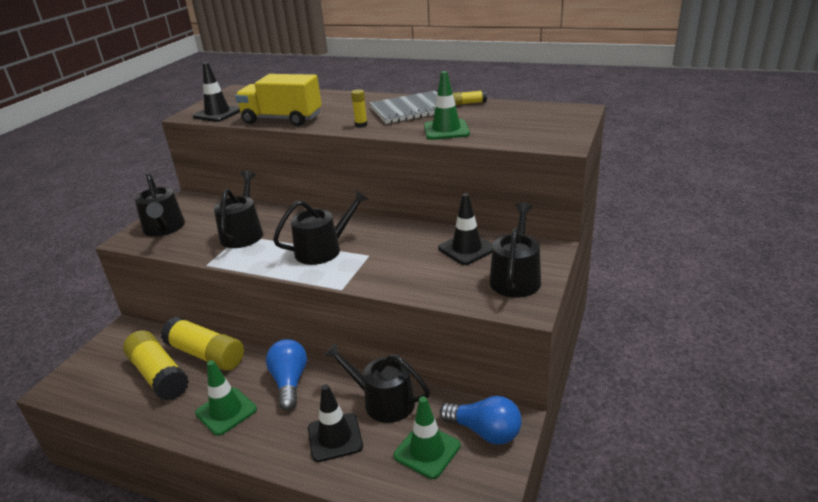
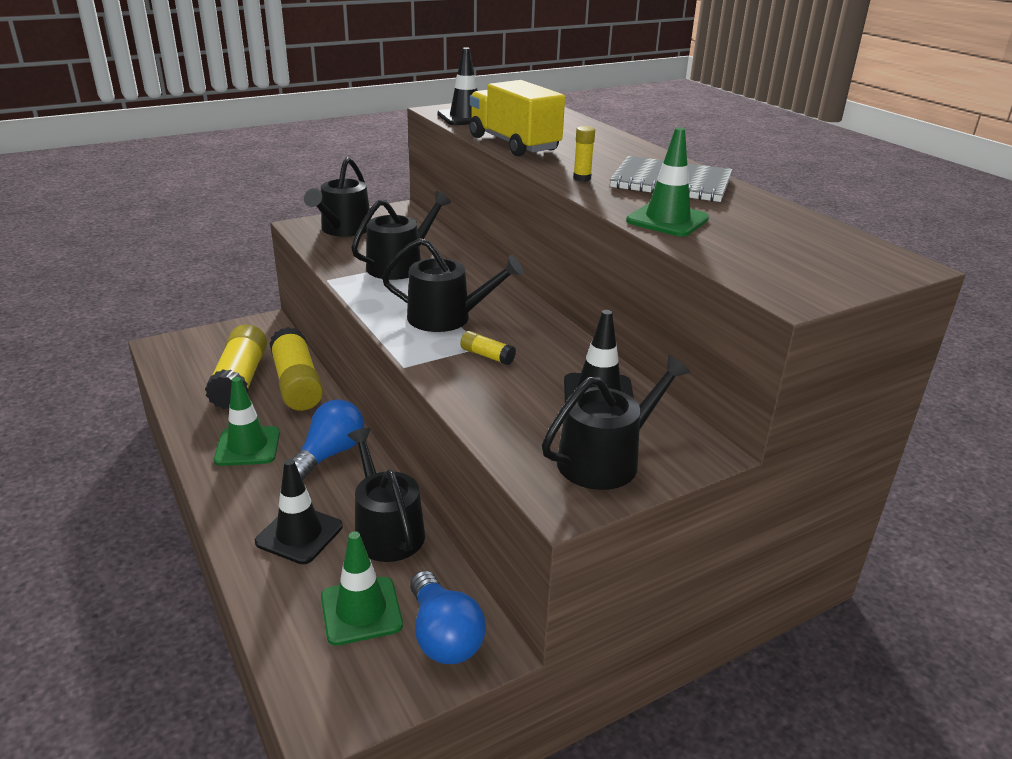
camera: 35 degrees right, 0 degrees up
(469, 103) = (759, 201): yellow glue stick -> yellow glue stick (487, 356)

